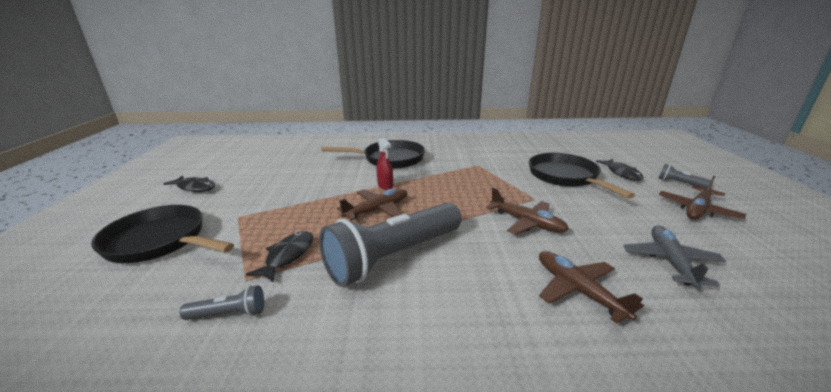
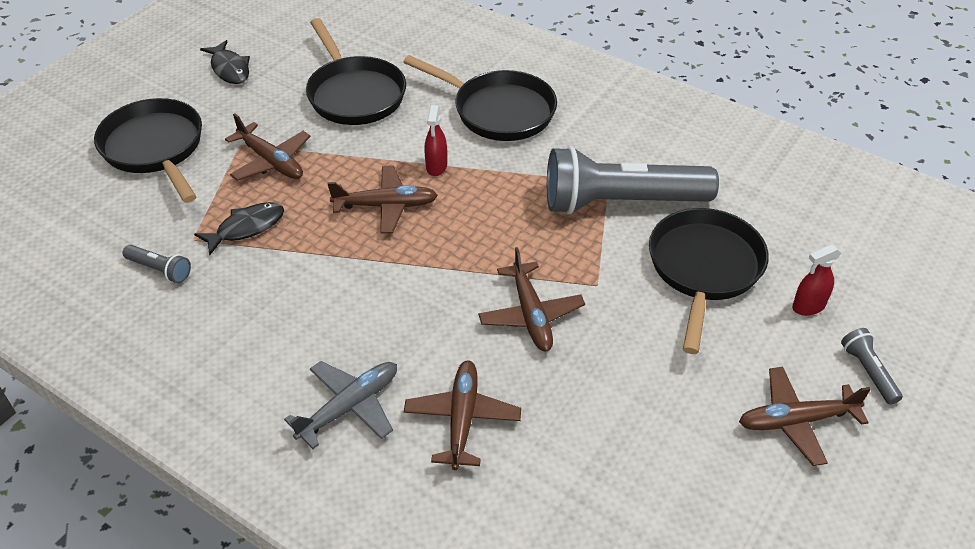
camera: 35 degrees right, 20 degrees up
(271, 217) = (271, 161): none -> brown plane
(298, 175) = (354, 94): none -> black pan
(394, 256) = (338, 282): grey flashlight -> grey flashlight (621, 202)
(622, 173) = (808, 306): black fish -> red spray bottle
(670, 261) = (614, 452): grey plane -> grey plane (349, 407)

